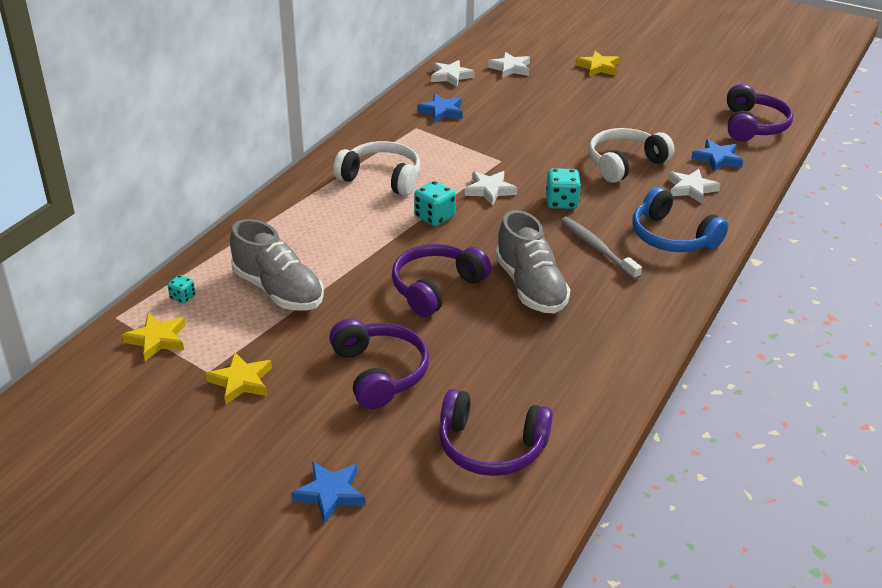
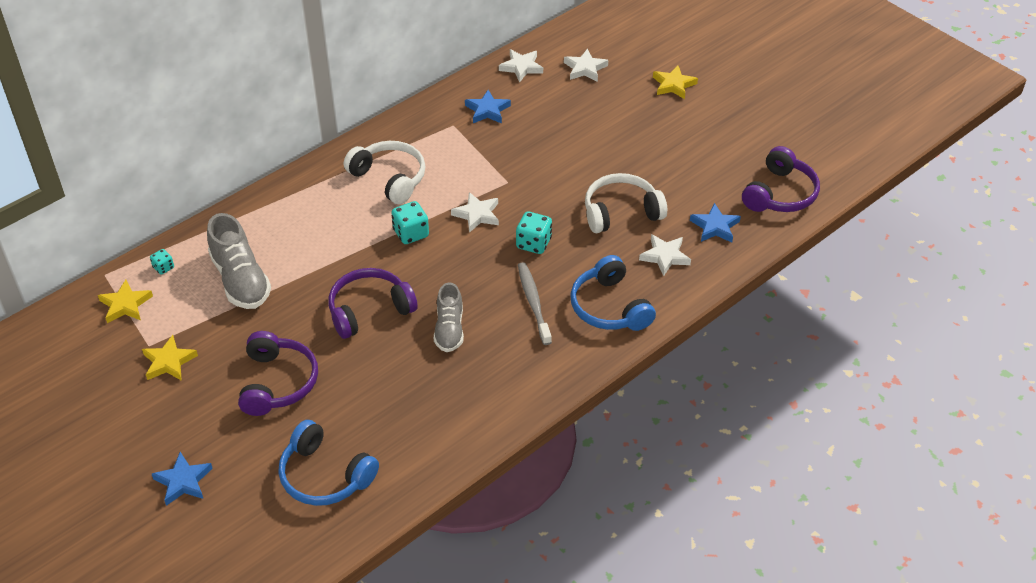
camera: 20 degrees right, 10 degrees up
(491, 447) = (325, 475): purple headphones -> blue headphones
(530, 287) = (449, 329): grey shoe -> grey shoe, size x0.65

